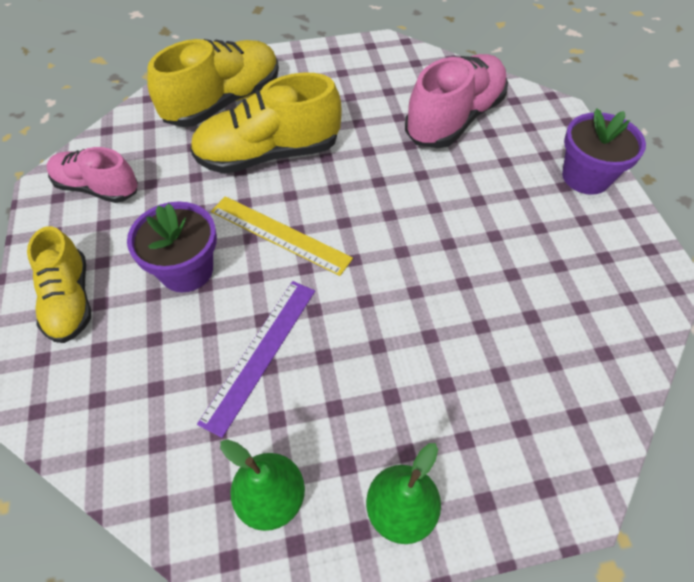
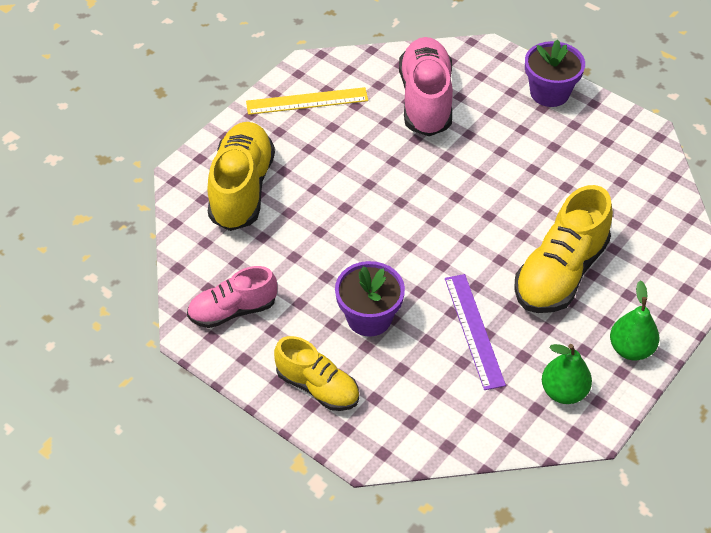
camera: 40 degrees left, 5 degrees down
(268, 154) = (326, 207): yellow shoe -> yellow shoe (560, 273)
(279, 234) = (401, 256): yellow ruler -> yellow ruler (307, 101)

